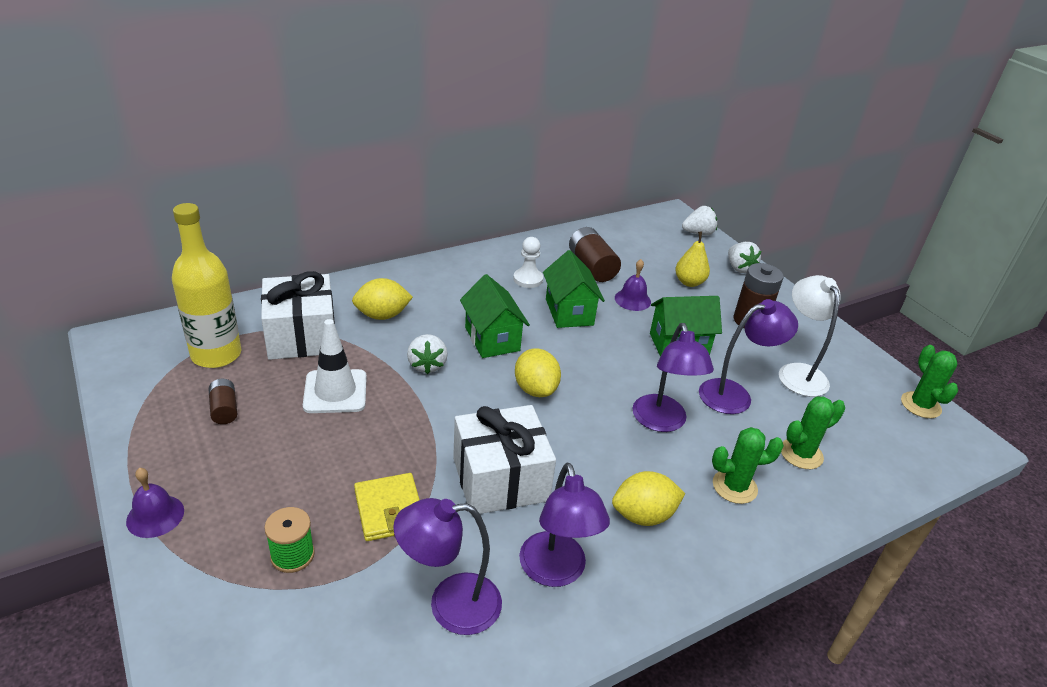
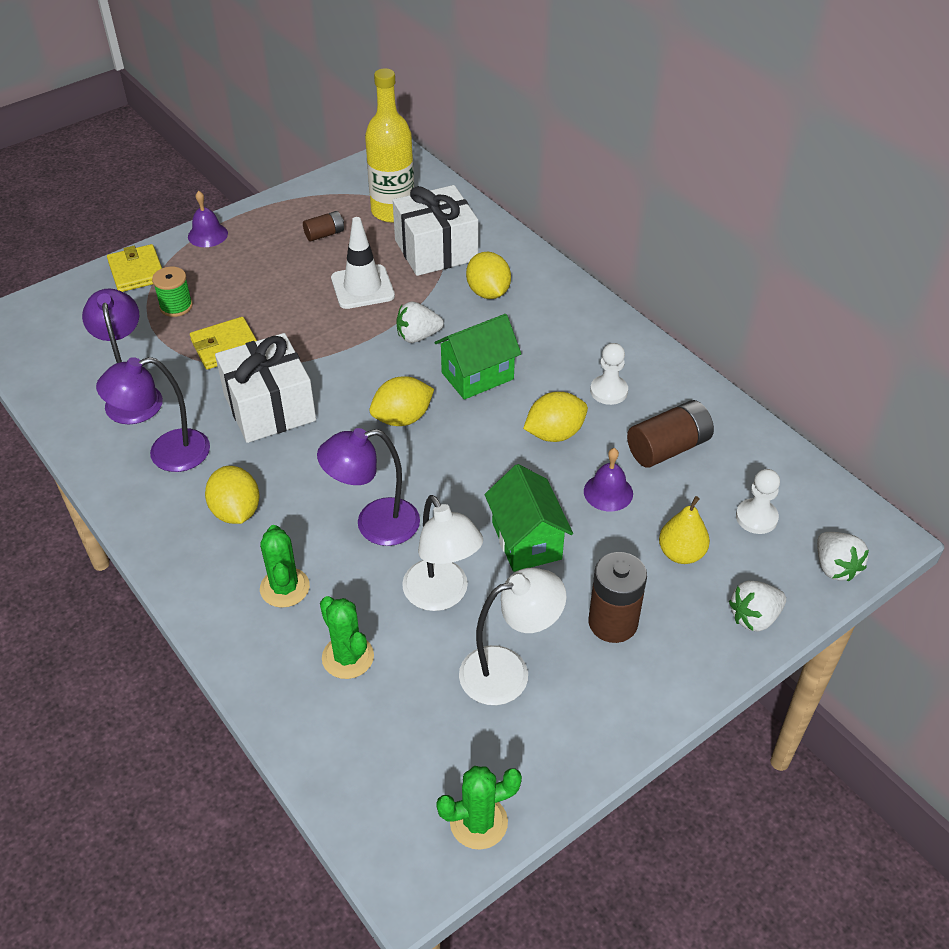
camera: 85 degrees right, 10 degrees up
(192, 598) = (137, 271): none -> yellow wallet
(569, 312) = (554, 434): green house -> yellow lemon
(658, 249) = (756, 517): none -> white pawn
(734, 394) = (442, 595): purple lamp -> white lamp

